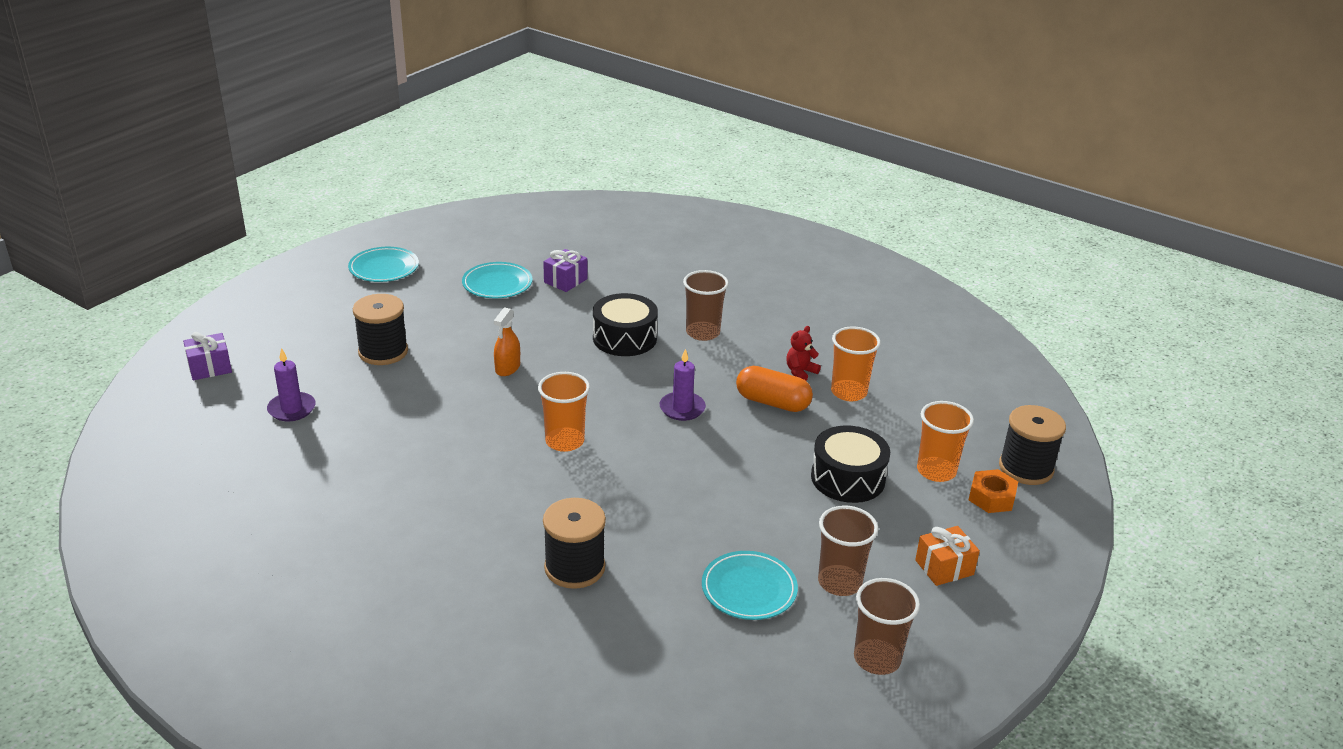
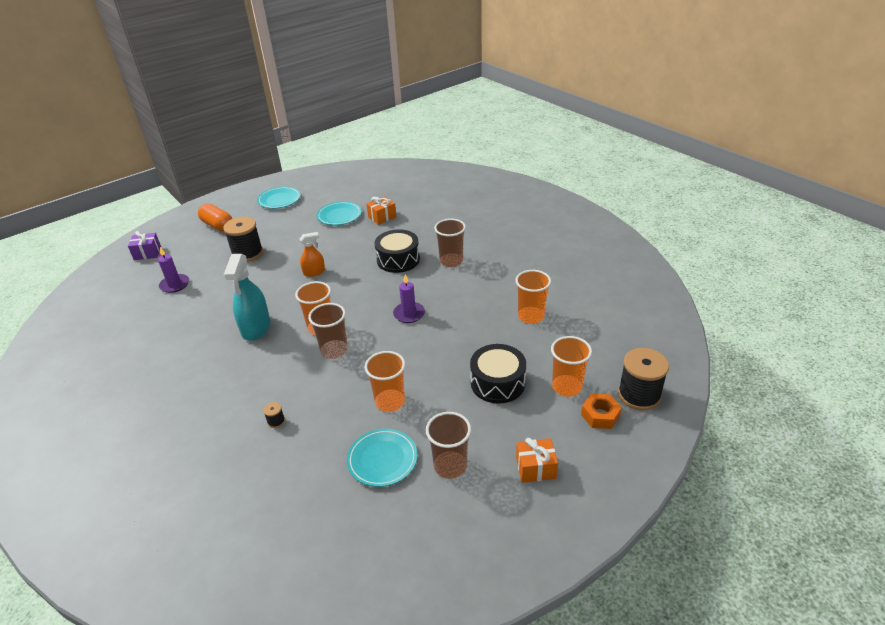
camera: 20 degrees right, 5 degrees up
(466, 453) = (256, 327): none -> turquoise spray bottle
(507, 368) = (314, 272): orange spray bottle -> orange spray bottle turned 150 degrees counterclockwise
(565, 281) = (382, 217): purple gift -> orange gift
(574, 567) = (276, 421): black spool -> black spool, size x0.42
(719, 521) = (390, 402): none -> orange cup
(772, 402) = (473, 317): orange capsule -> orange capsule (217, 225)
(800, 372) = (503, 297): red teddy bear -> none
(877, 659) = (446, 536): brown cup -> brown cup (334, 350)

